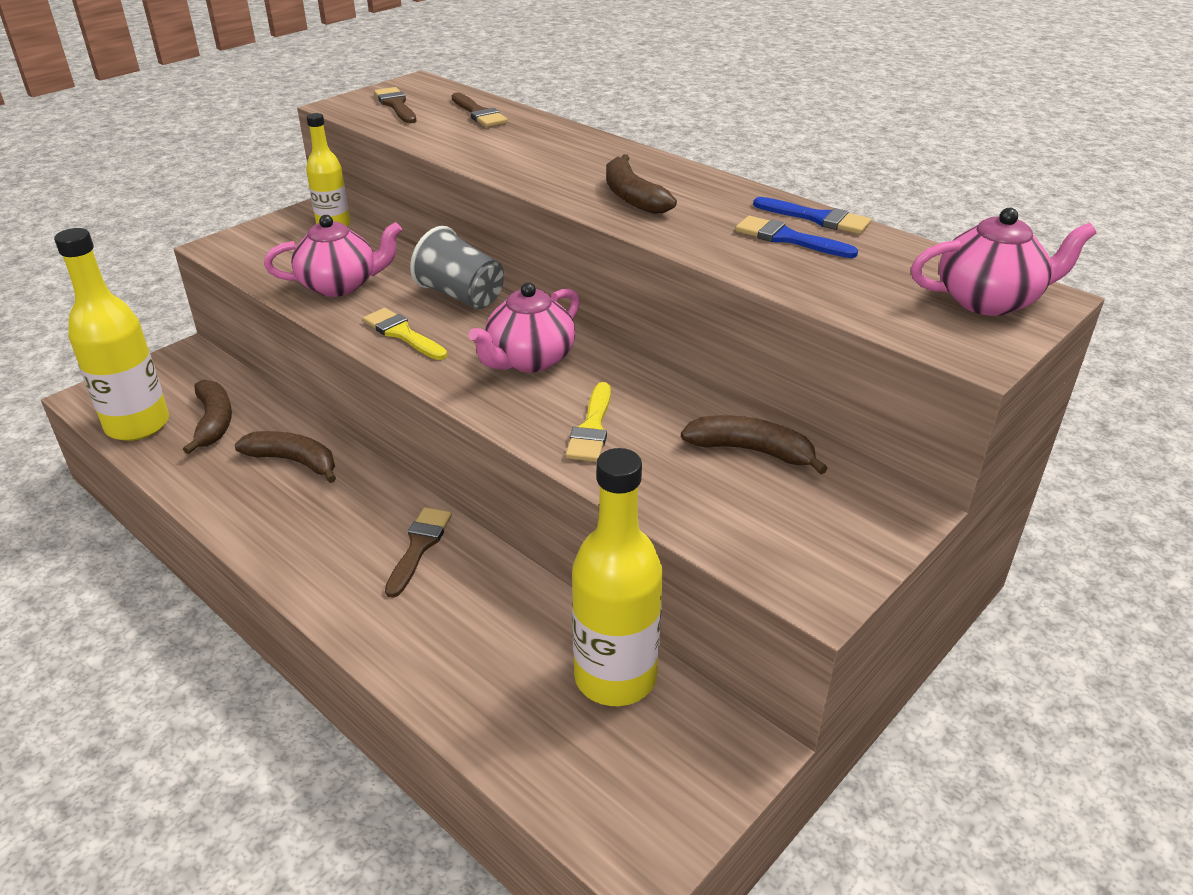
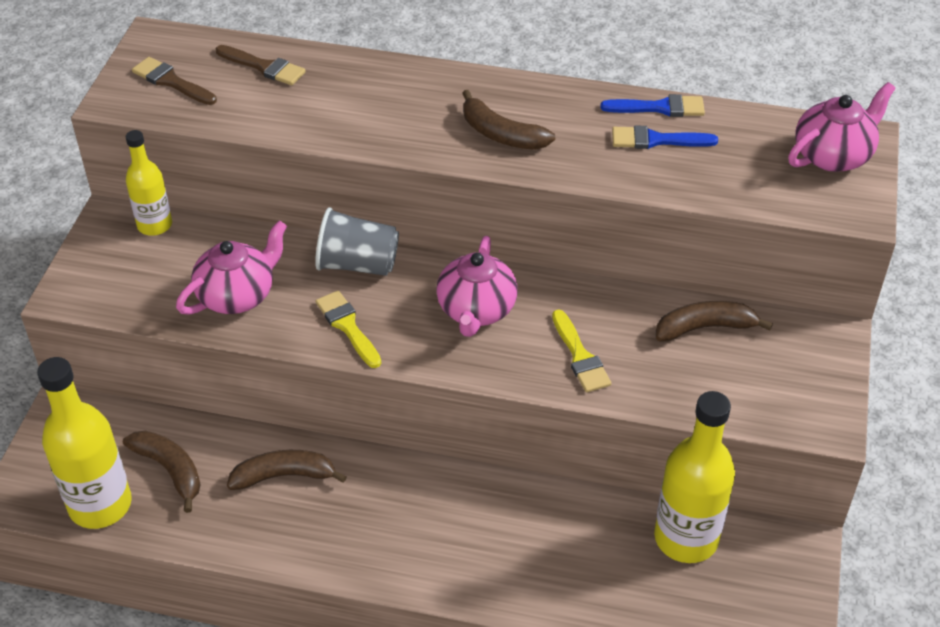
camera: 30 degrees left, 10 degrees up
(402, 334) = (348, 326): yellow brush -> yellow brush turned 45 degrees clockwise
(419, 547) = (462, 504): brown brush -> none

